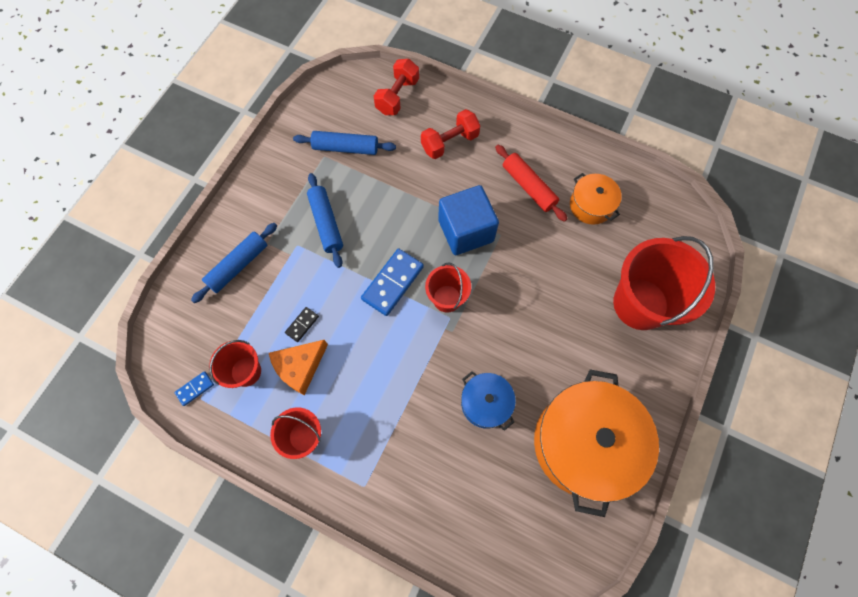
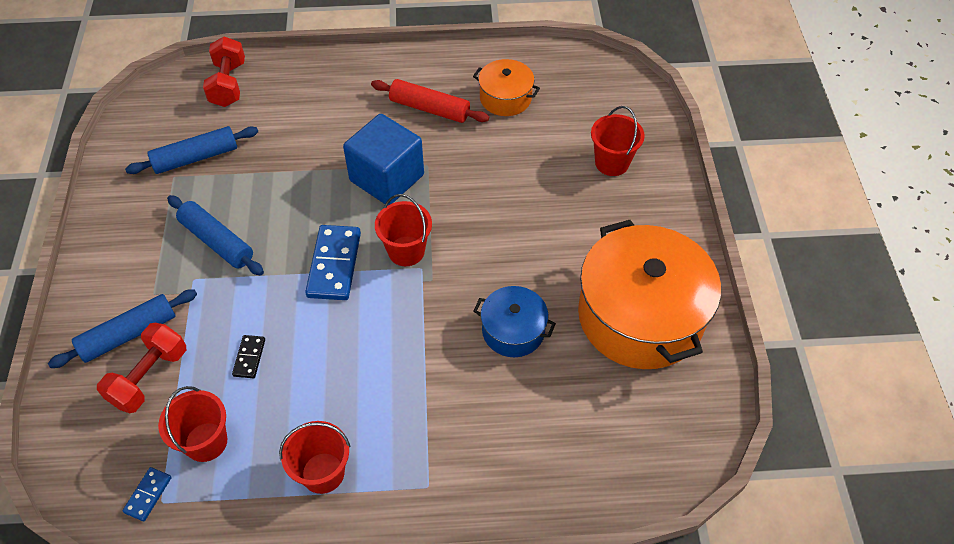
camera: 30 degrees left, 15 degrees down
(238, 265) = (129, 334): blue rolling pin -> blue rolling pin turned 45 degrees clockwise
(300, 367) = (273, 403): orange cheese -> none
(449, 142) = (316, 104): red dumbbell -> red dumbbell (149, 377)
(640, 304) = (612, 163): red bucket -> red bucket, size x0.53

